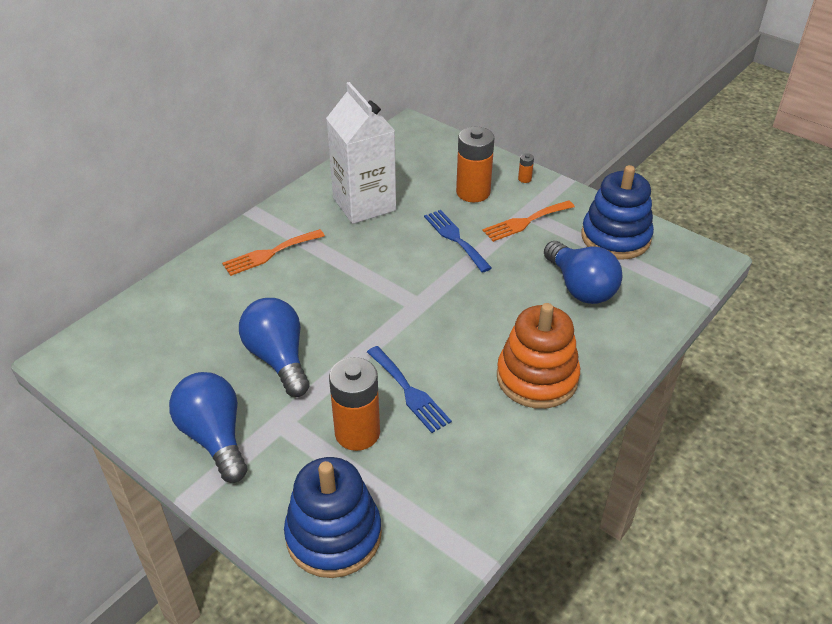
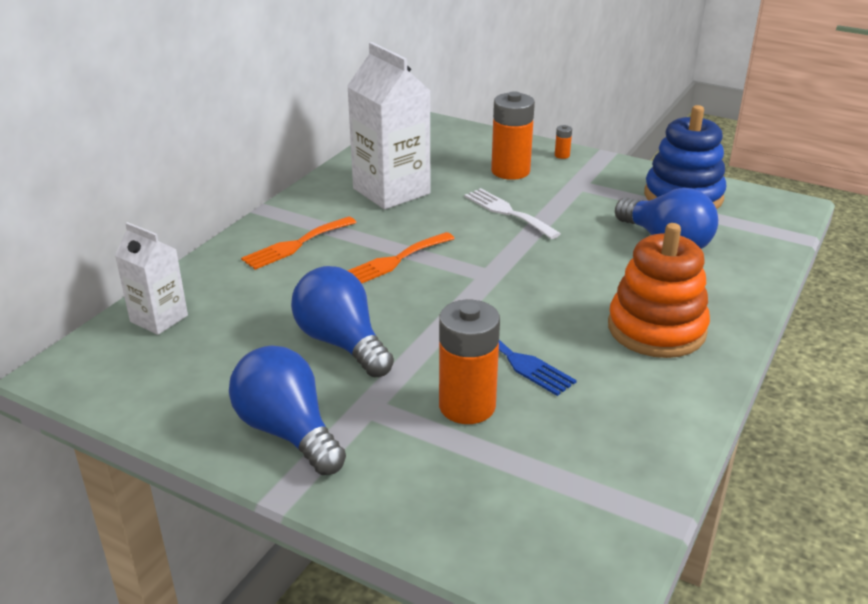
camera: 10 degrees left, 10 degrees down
(145, 316) = (159, 318): none -> white carton
(334, 535) = (478, 517): blue stacking toy -> none
(455, 238) = (507, 212): blue fork -> white fork
(525, 222) = (579, 191): orange fork -> orange fork (394, 261)

